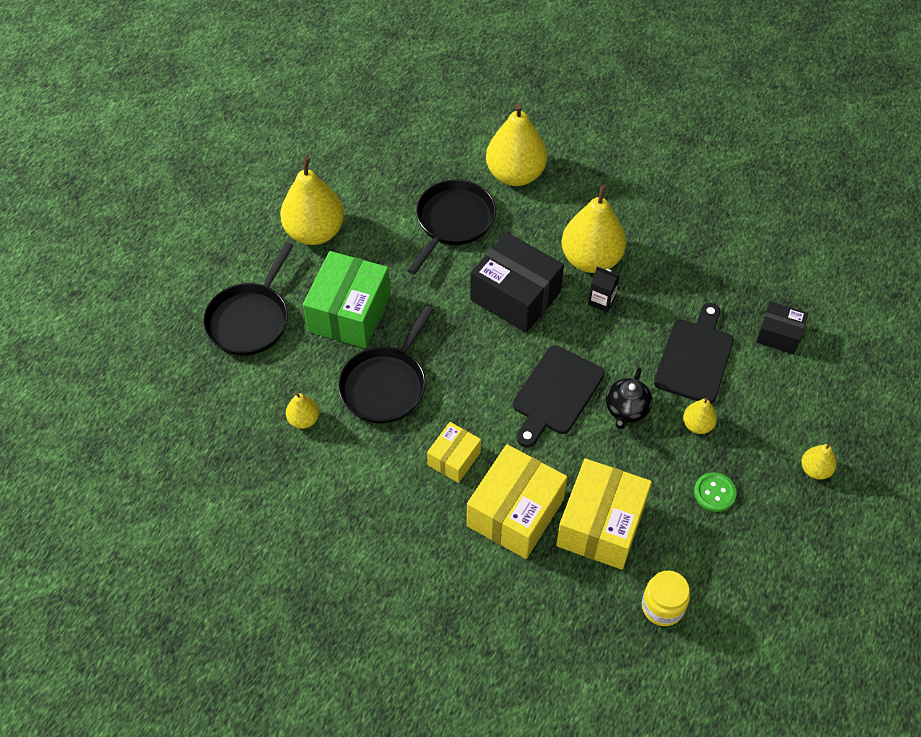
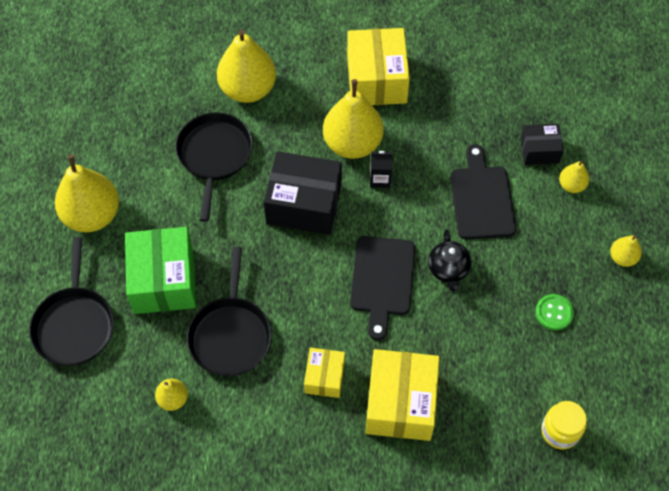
camera: 25 degrees left, 5 degrees up
(601, 525) = (476, 382): yellow box -> yellow box (376, 79)
(697, 425) = (512, 258): yellow pear -> yellow pear (571, 185)

